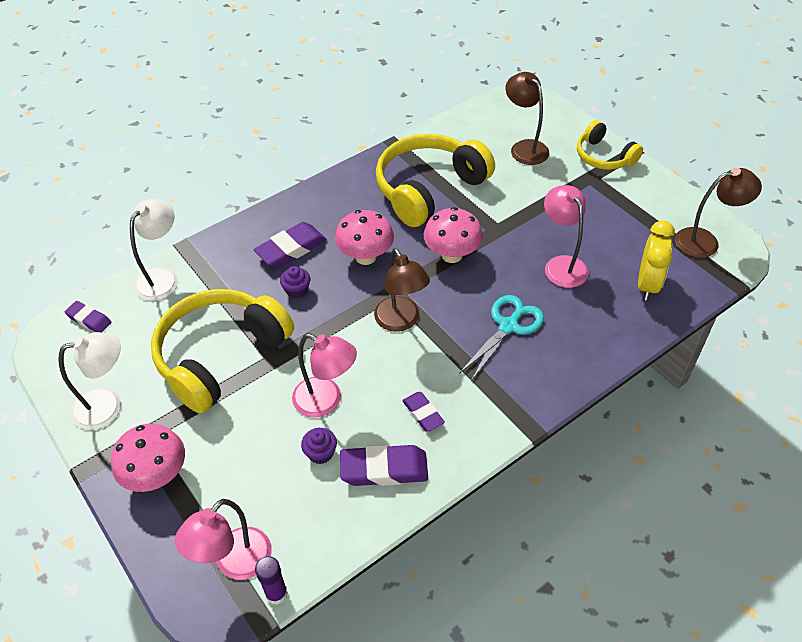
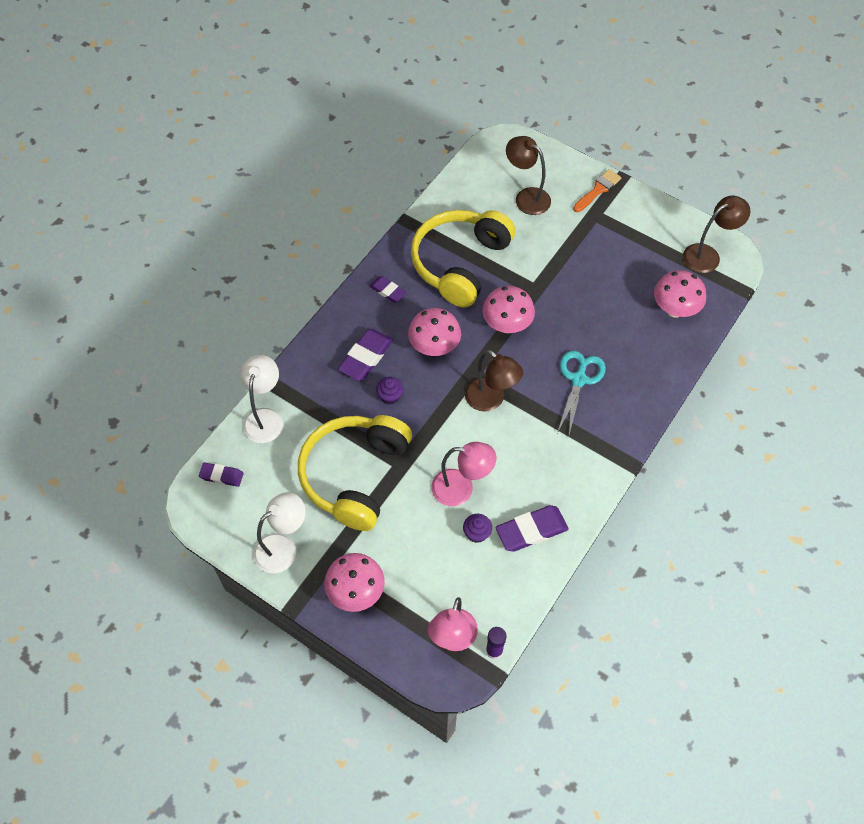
camera: 20 degrees left, 10 degrees up
(423, 413) = (542, 476): purple eraser -> purple eraser (388, 291)
(561, 265) = (600, 309): pink lamp -> none
(603, 157) = (598, 190): yellow headphones -> orange brush
(647, 284) = (674, 309): yellow clock -> pink mushroom

